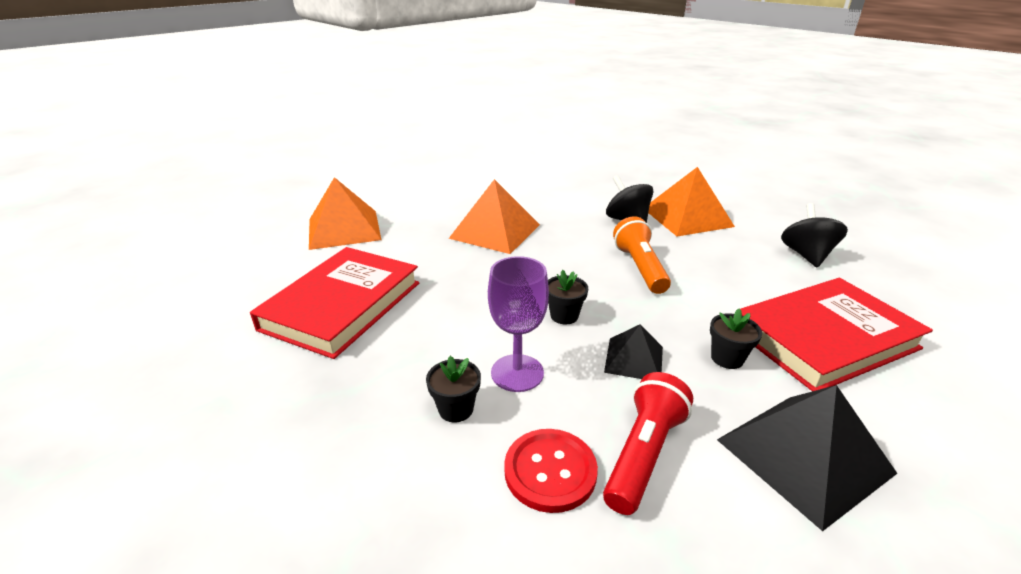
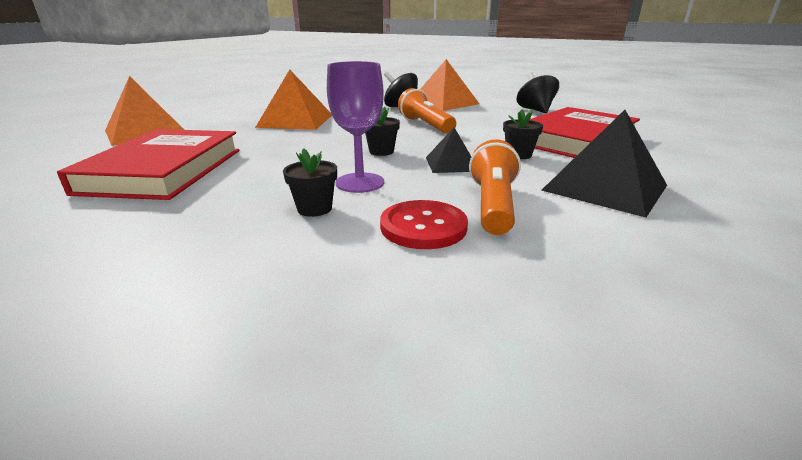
camera: 20 degrees left, 5 degrees down
(643, 453) = (492, 205): red flashlight -> orange flashlight

